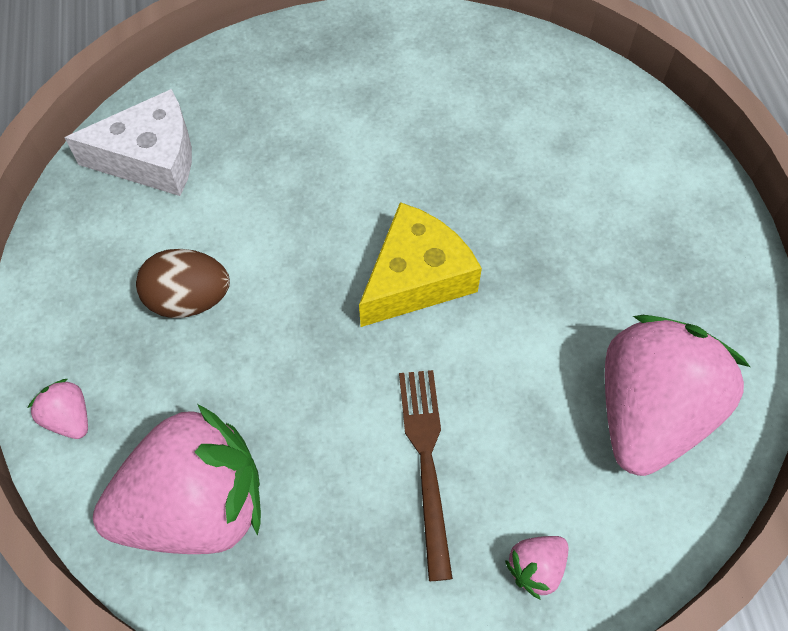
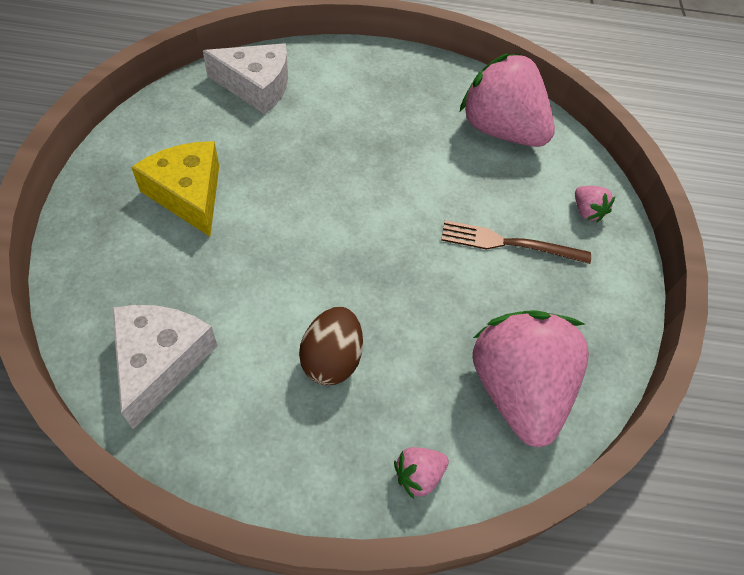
camera: 80 degrees left, 5 degrees down
(416, 278) = (367, 209): yellow cheese -> yellow cheese (188, 194)
(568, 105) = (256, 87): none -> white cheese

